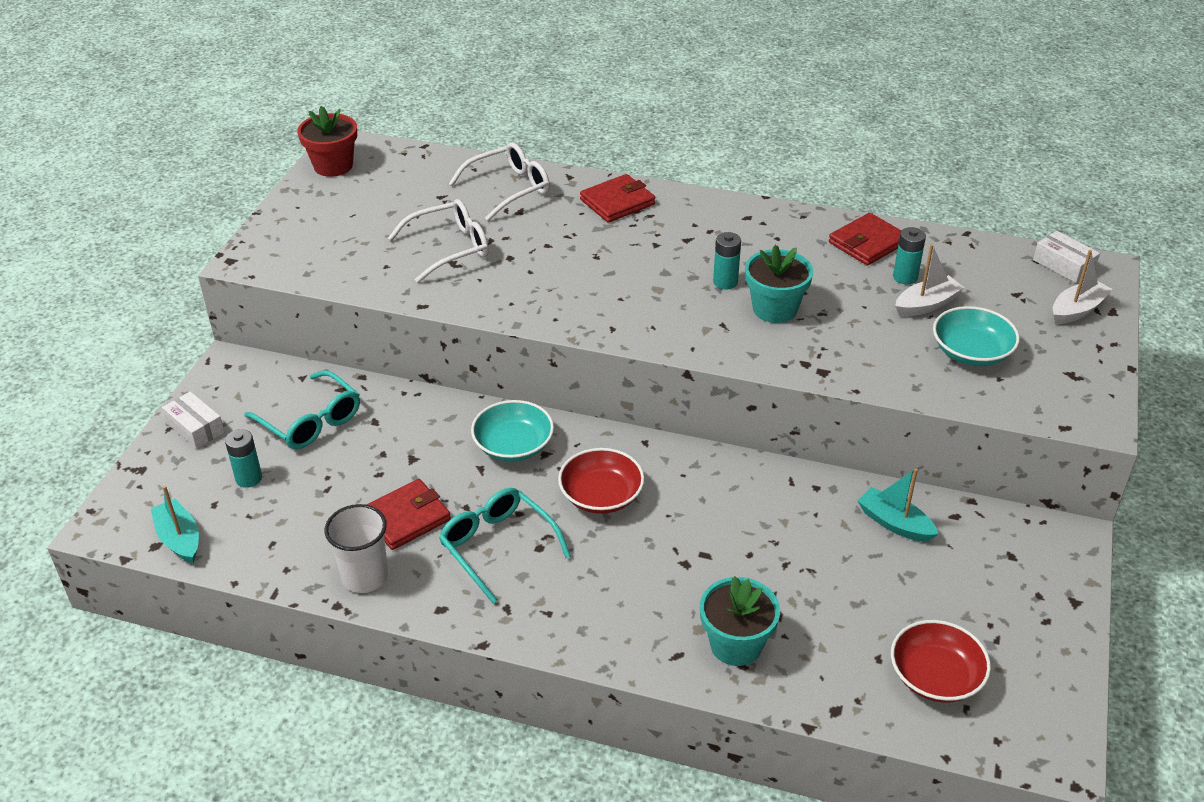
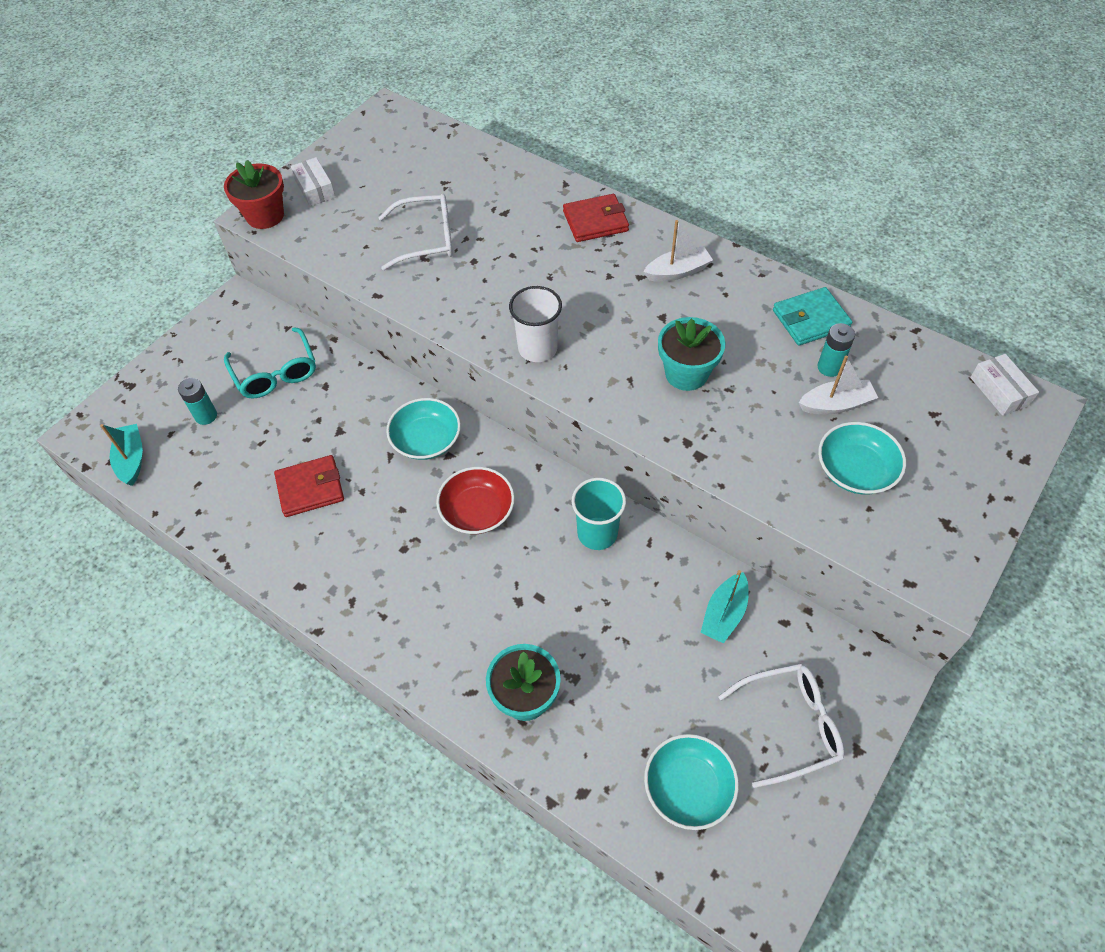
camera: 20 degrees right, 15 degrees up
(195, 428) = (186, 356): white box -> white box (315, 189)
(333, 166) = (369, 131): red flower pot -> red flower pot (265, 216)
(365, 576) = (254, 536): white cup -> white cup (537, 348)
(497, 546) = (370, 538): turquoise glasses -> none
(509, 189) = (506, 186): white glasses -> white glasses (790, 725)
(725, 282) = (654, 332): turquoise battery -> none
(735, 486) = (597, 533): none -> turquoise cup
(867, 243) = (810, 319): red wallet -> turquoise wallet
(894, 523) = (724, 614): turquoise boat -> turquoise boat turned 120 degrees counterclockwise
(935, 676) = (688, 787): red bowl -> turquoise bowl
(1077, 310) = (988, 448): white boat -> white boat (677, 272)

